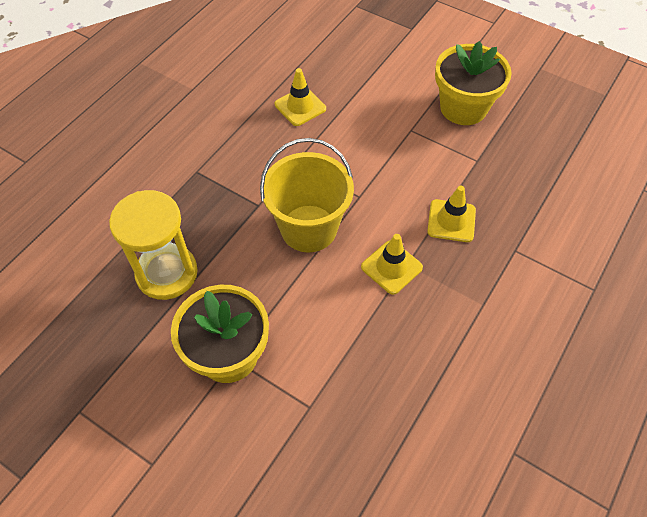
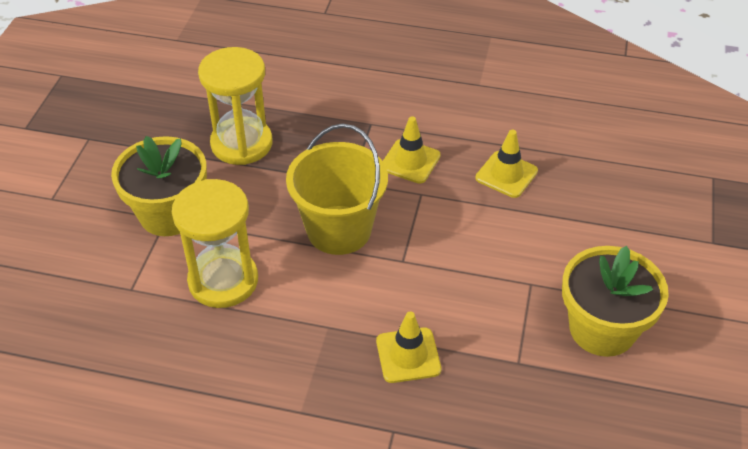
camera: 70 degrees right, 10 degrees down
(330, 328) = (223, 281): none -> yellow hourglass
(391, 267) = (318, 313): yellow traffic cone -> yellow traffic cone (410, 161)

